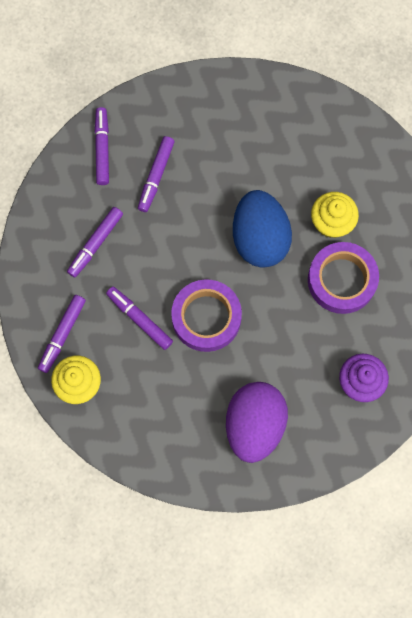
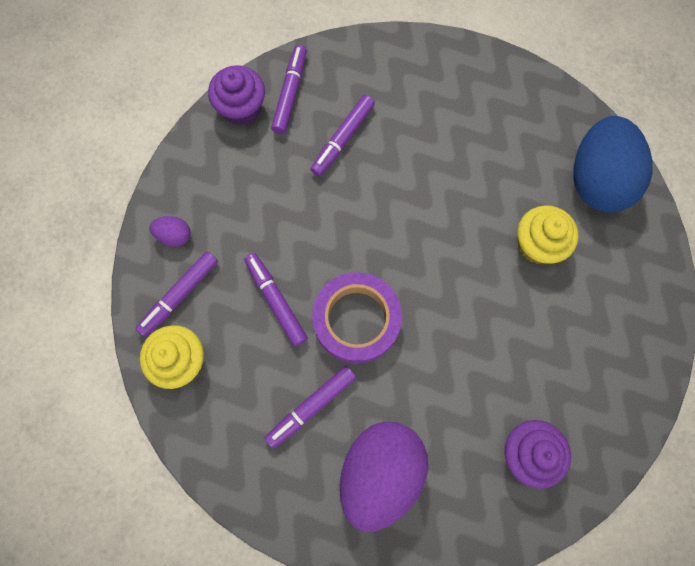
camera: 15 degrees right, 0 degrees up
(43, 289) = (174, 235): none -> purple egg
(66, 171) = (241, 107): none -> purple cupcake
(95, 244) = (250, 198): purple marker -> purple marker (311, 407)
(260, 238) = (446, 241): blue egg -> blue egg (597, 180)
(341, 280) = (533, 317): purple tape -> none

